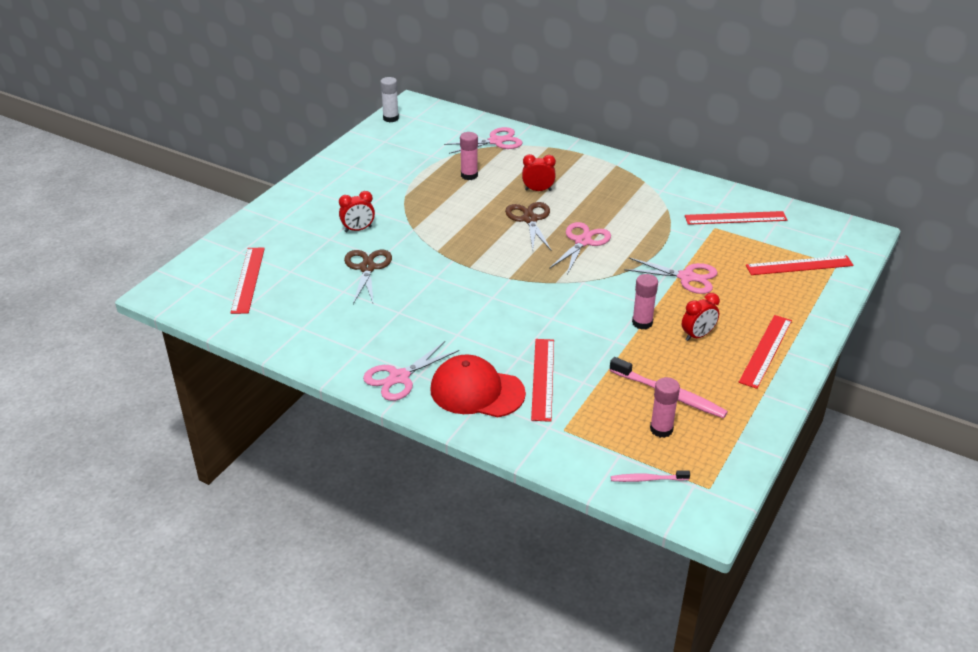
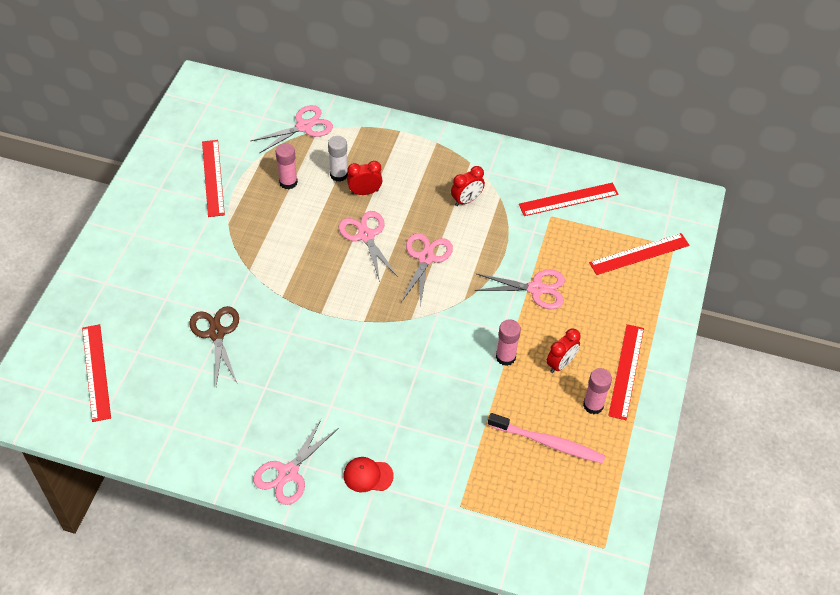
camera: 15 degrees left, 15 degrees up
(358, 229) = (192, 280): red clock -> red clock (466, 200)
(391, 118) = (181, 108): white glue stick -> white glue stick (339, 175)
(477, 391) = (368, 475): red cap -> red cap, size x0.53
(530, 219) = (366, 236): brown scissors -> pink scissors
(542, 379) = (426, 447): red ruler -> red ruler (213, 178)
(648, 479) = (548, 549): pink toothbrush -> none
(661, 429) = (549, 487): pink glue stick -> pink glue stick (593, 405)

